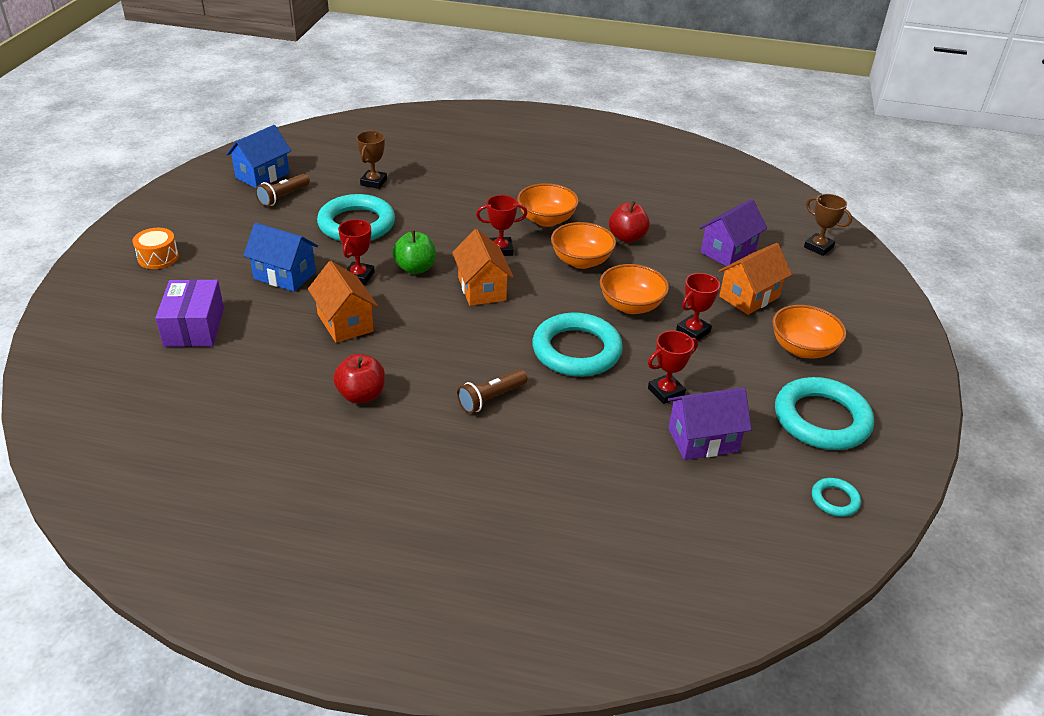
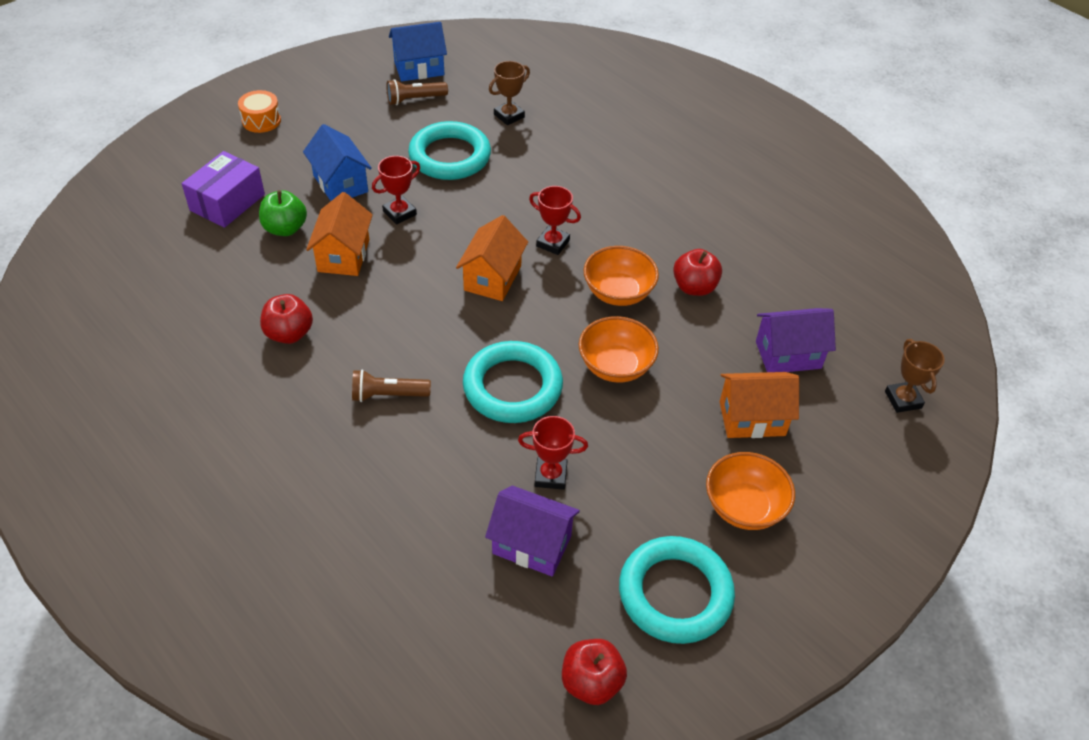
camera: 35 degrees right, 10 degrees up
(415, 268) = (455, 227): green apple -> green apple (285, 228)
(546, 220) = (632, 229): orange bowl -> none
(693, 331) = (648, 426): red trophy -> none
(835, 500) = (591, 682): turquoise ring -> red apple

